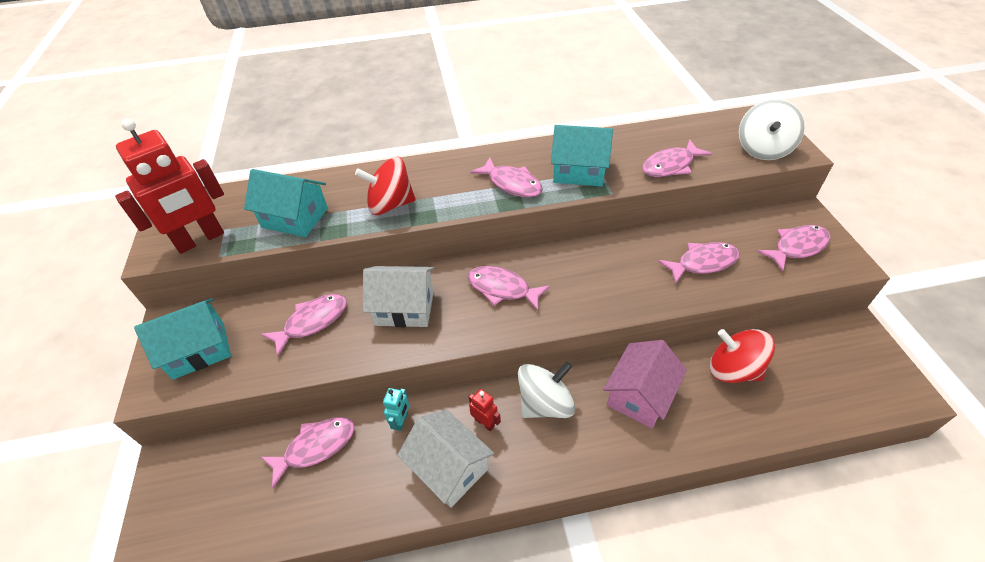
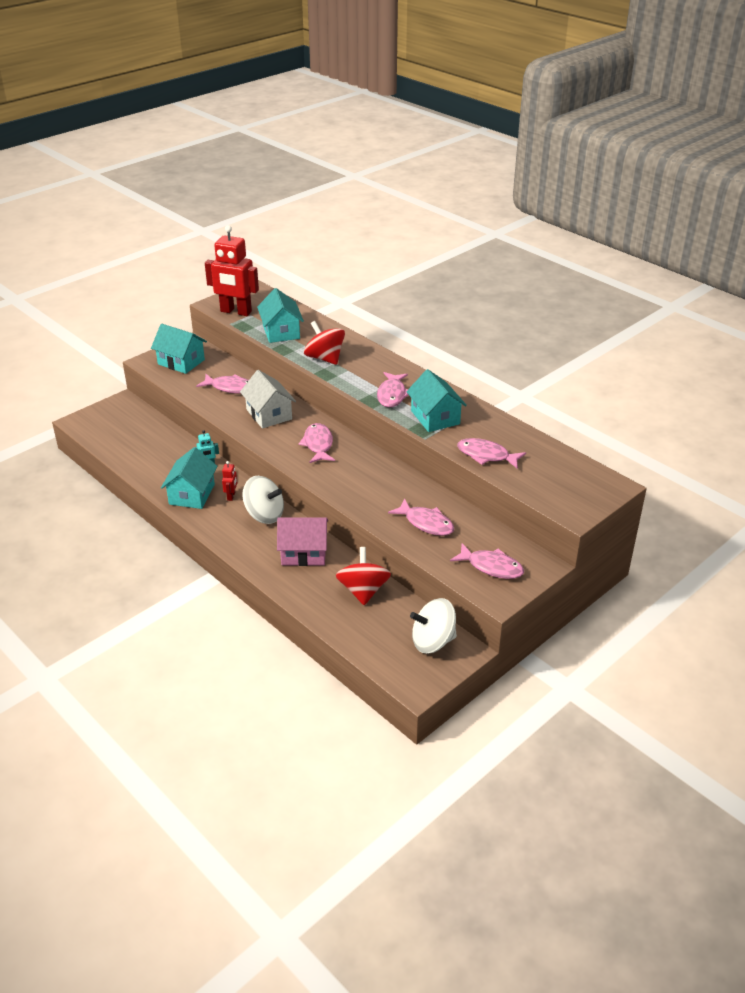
camera: 55 degrees right, 10 degrees down
(316, 447) = (168, 443): pink fish -> none
(449, 468) = (192, 494): white house -> turquoise house
(763, 149) = (559, 495): white spinning top -> white spinning top (433, 641)

